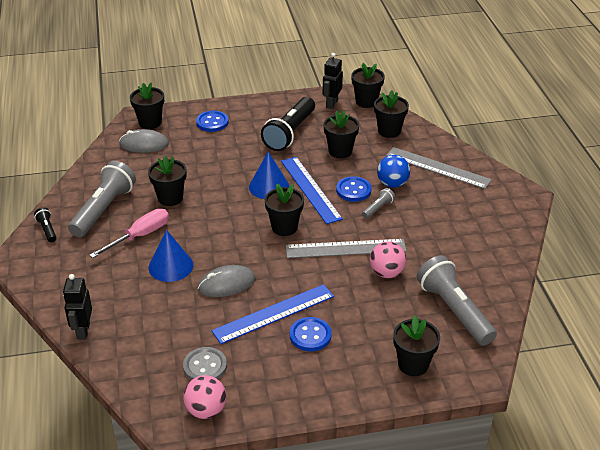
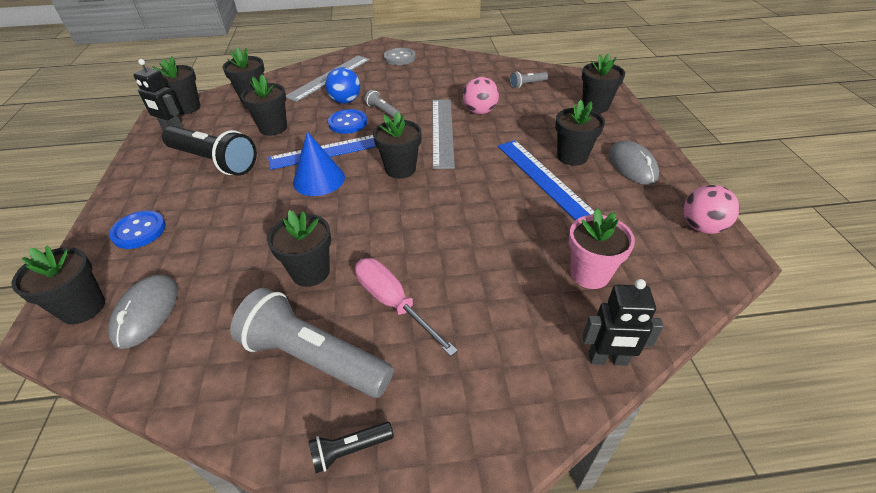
camera: 85 degrees left, 5 degrees up
(156, 331) = (589, 274): none -> pink flower pot
(170, 266) = (463, 265): blue cone -> none
(205, 366) = (637, 229): grey button -> grey button (399, 58)
(226, 284) = (498, 213): grey mouse -> grey mouse (632, 166)
(310, 335) = (572, 156): blue button -> black flower pot
(454, 310) = (527, 84): grey flashlight -> grey flashlight, size x0.45

